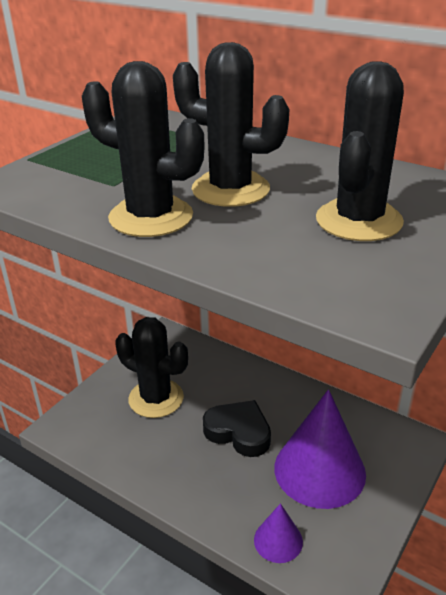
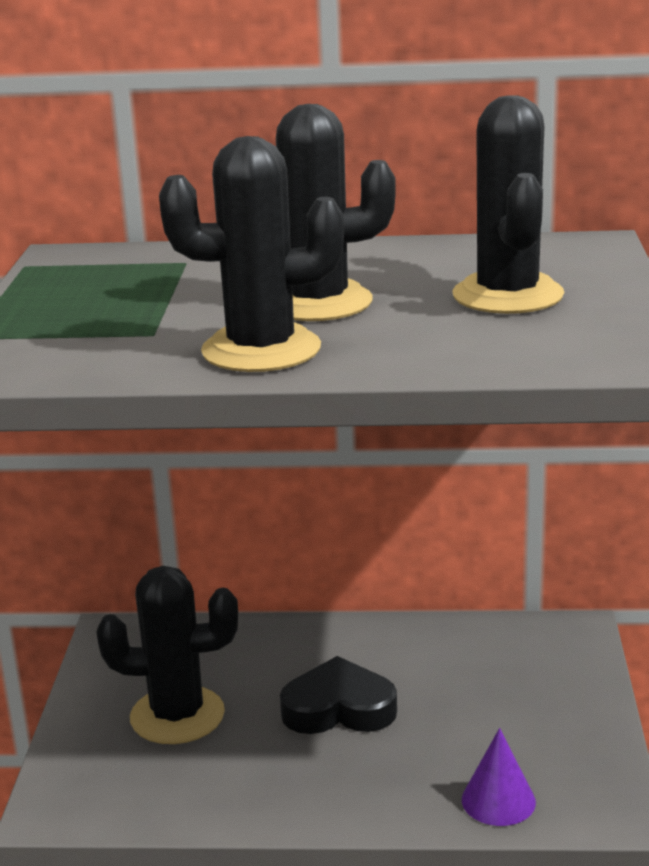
camera: 30 degrees left, 10 degrees down
(319, 470) = (483, 707): purple cone -> none

